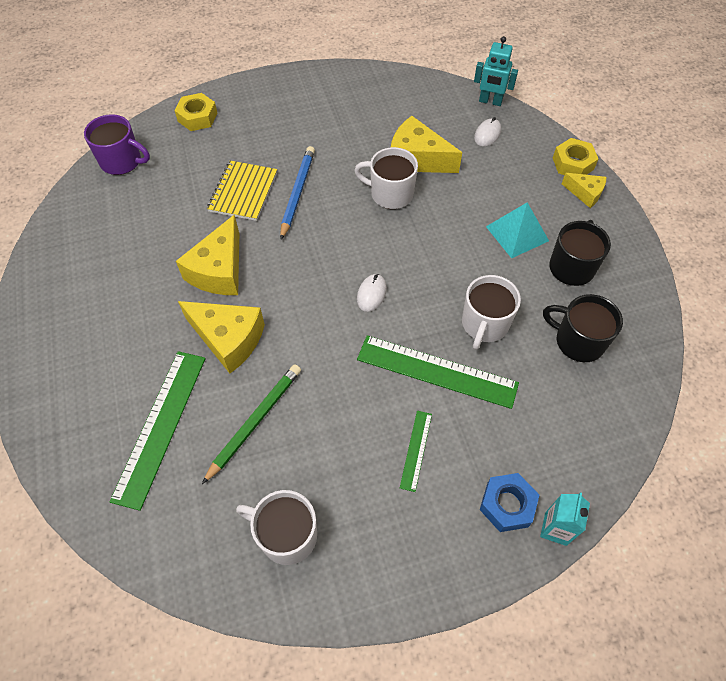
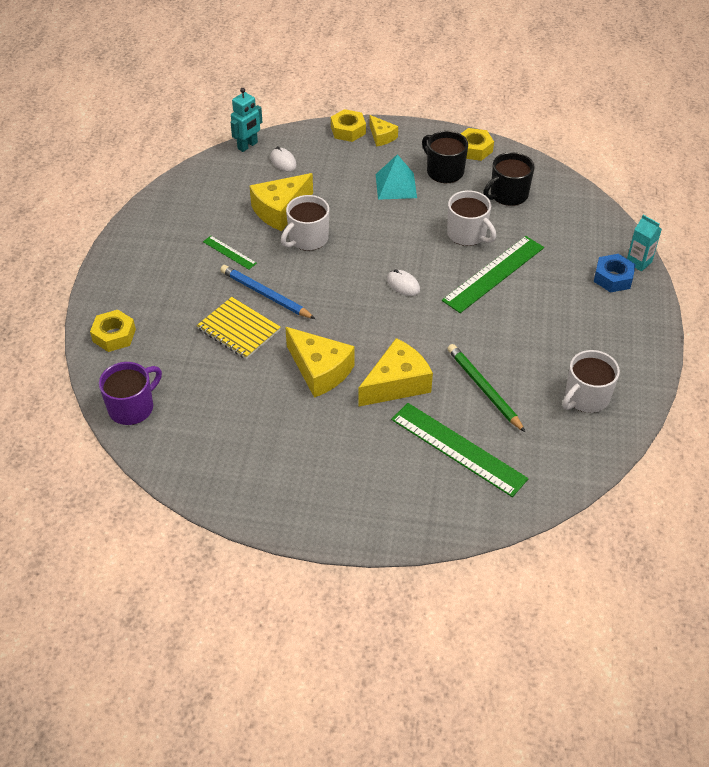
camera: 65 degrees left, 10 degrees down
(416, 450) = (552, 307): green ruler -> green ruler (229, 252)
(585, 193) = (381, 137): yellow cheese -> yellow cheese turned 90 degrees clockwise
(632, 281) = (474, 149): none -> yellow nut

